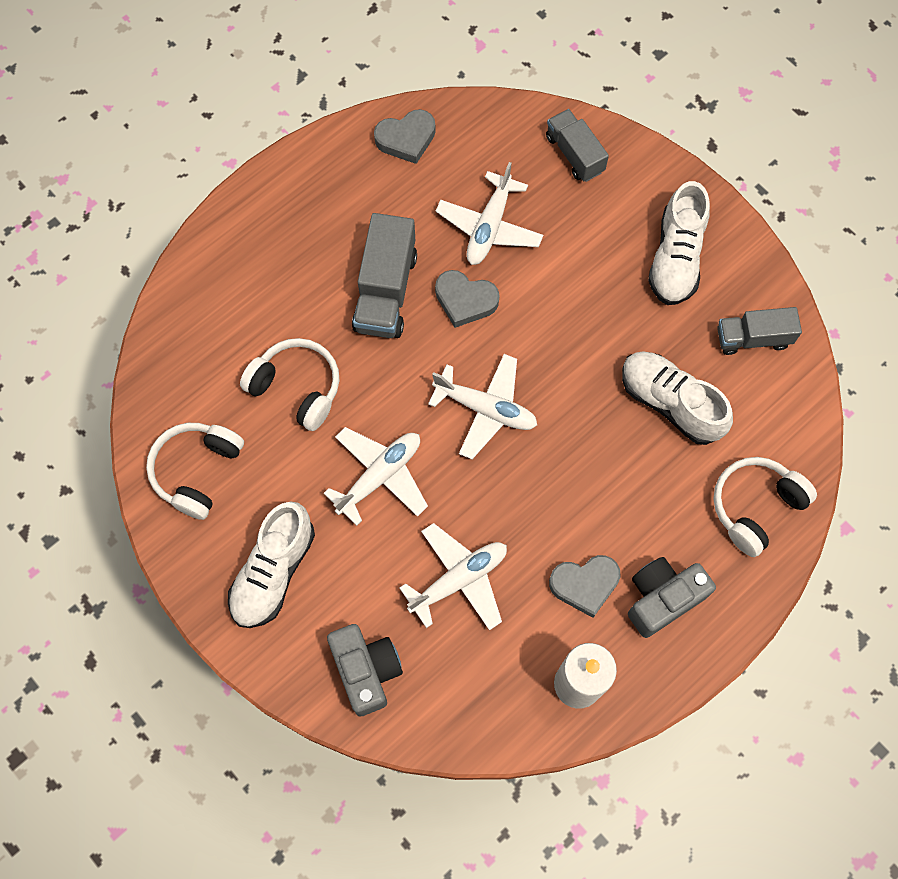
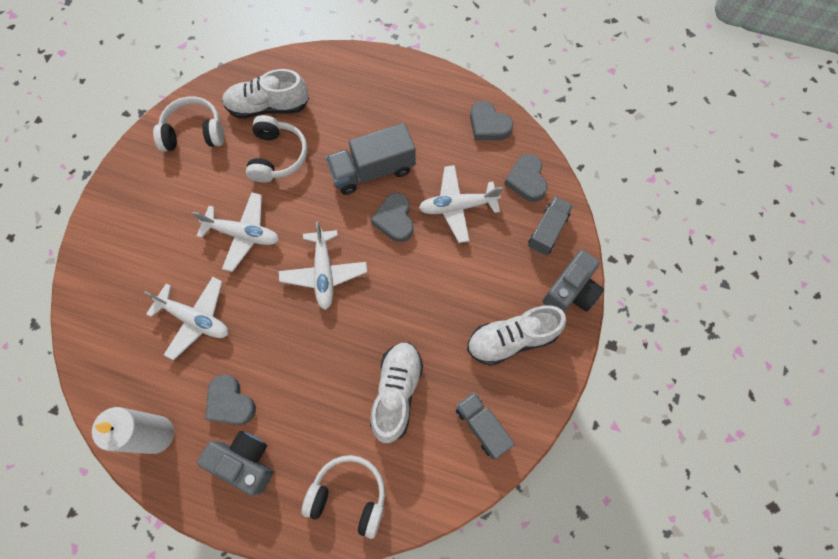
camera: 60 degrees right, 0 degrees up
(273, 572) = (149, 208): white shoe -> white shoe (268, 106)
(366, 670) = (108, 295): grey camera -> grey camera (570, 291)
(501, 140) = (526, 180): none -> grey heart

